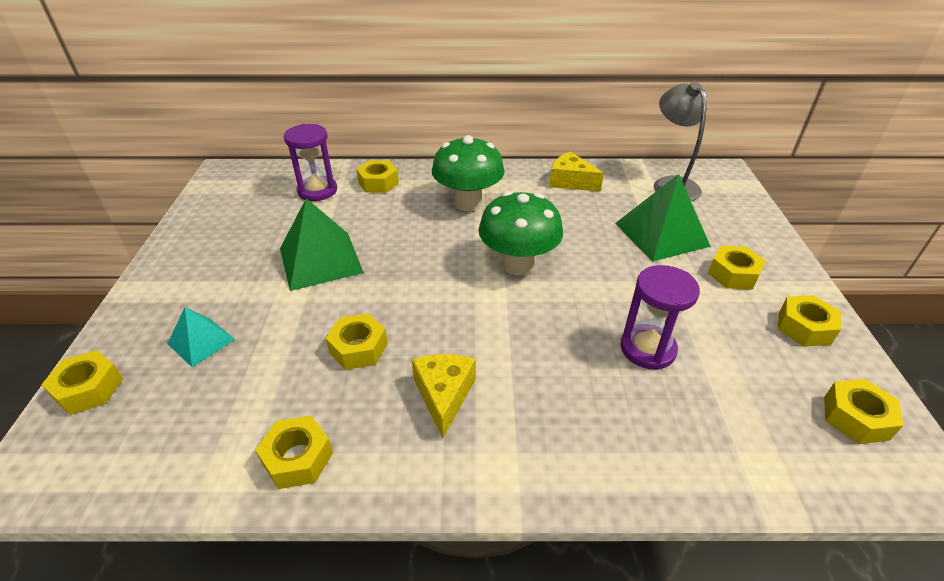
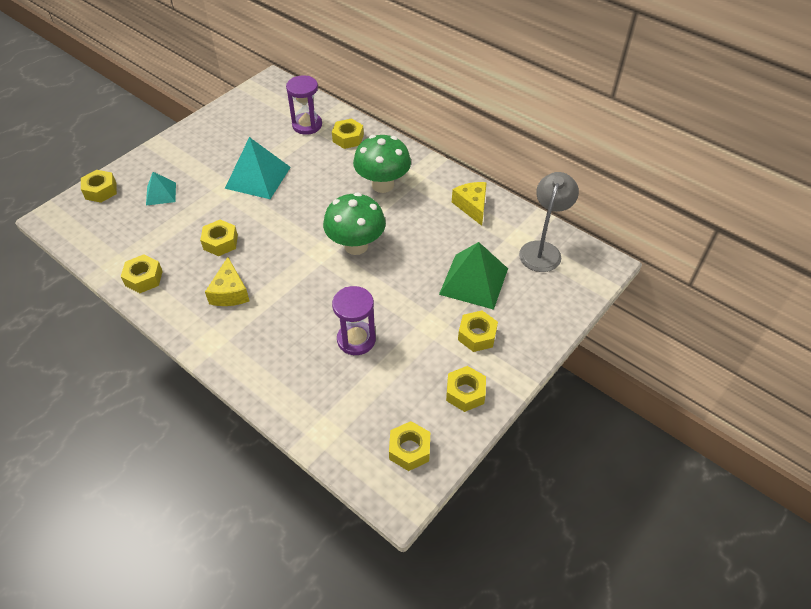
camera: 40 degrees right, 10 degrees up
(320, 260) = (258, 177): green pyramid -> turquoise pyramid
(444, 395) = (230, 292): yellow cheese -> yellow cheese turned 135 degrees clockwise

